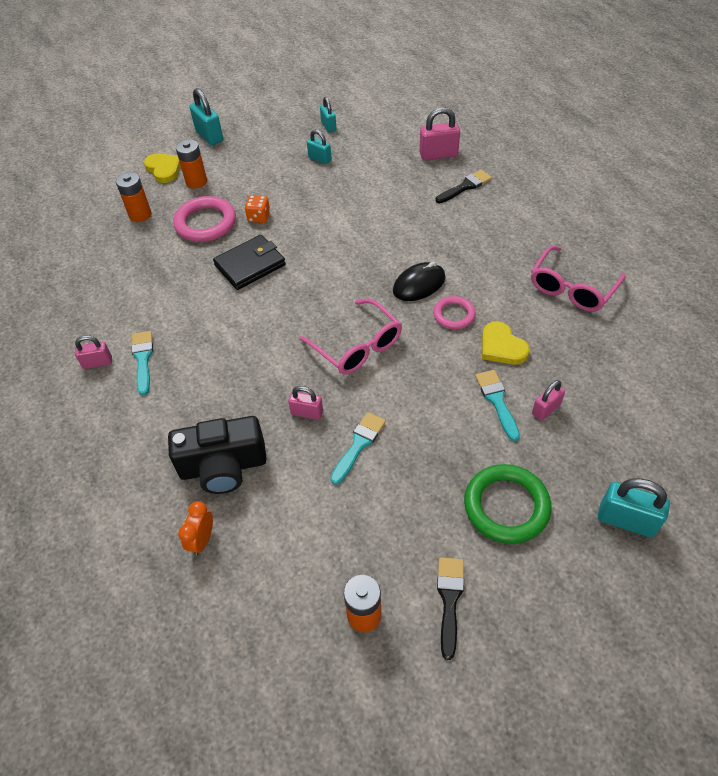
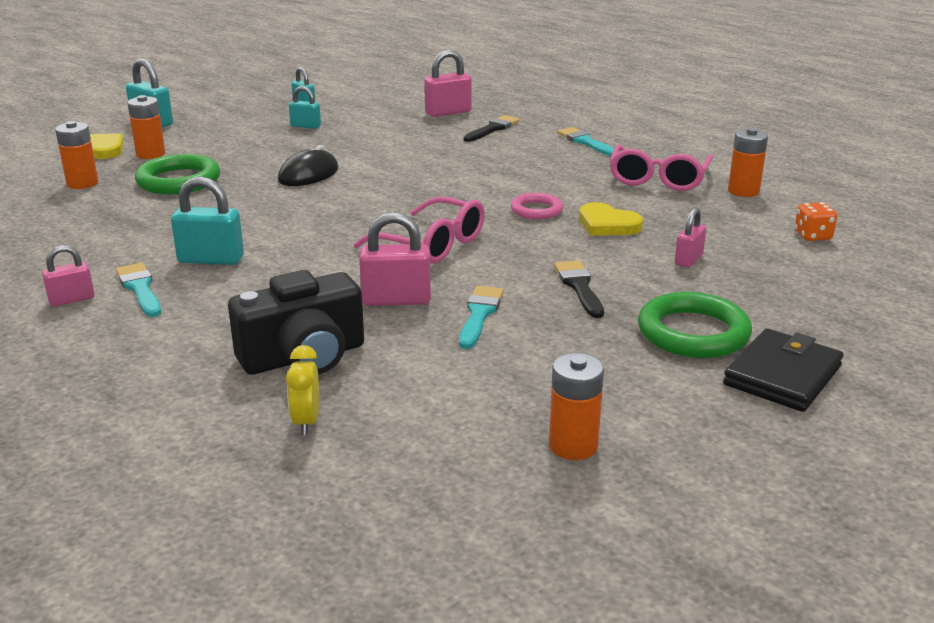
camera: 20 degrees left, 25 degrees down
(202, 540) = (306, 422): orange clock -> yellow clock
(205, 223) = (178, 181): pink ring -> green ring
(250, 265) = (256, 204): black wallet -> black wallet (782, 375)
(259, 217) = (249, 170): orange dice -> orange dice (812, 236)
(307, 413) = (396, 300): pink padlock -> pink padlock, size x1.59
(419, 284) = (481, 195): black mouse -> black mouse (308, 174)
(449, 600) = (675, 414): black brush -> black brush (579, 286)
(497, 401) = (628, 261): turquoise brush -> turquoise brush (585, 142)
(626, 520) = (836, 322): turquoise padlock -> turquoise padlock (211, 259)
(637, 320) = (743, 191): none -> orange battery

